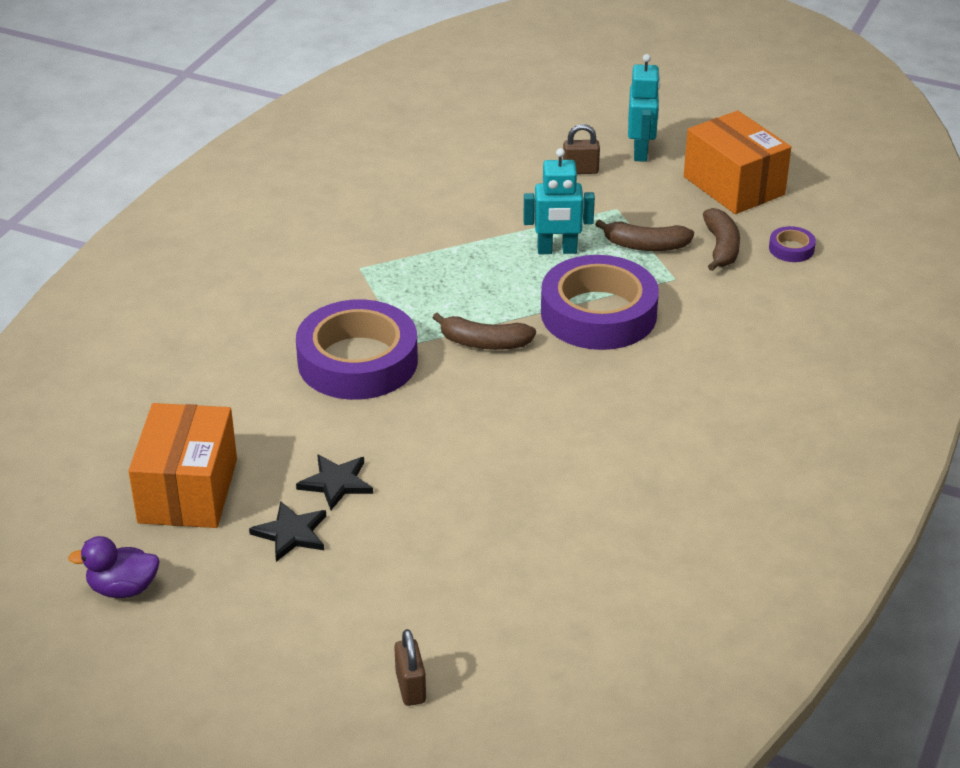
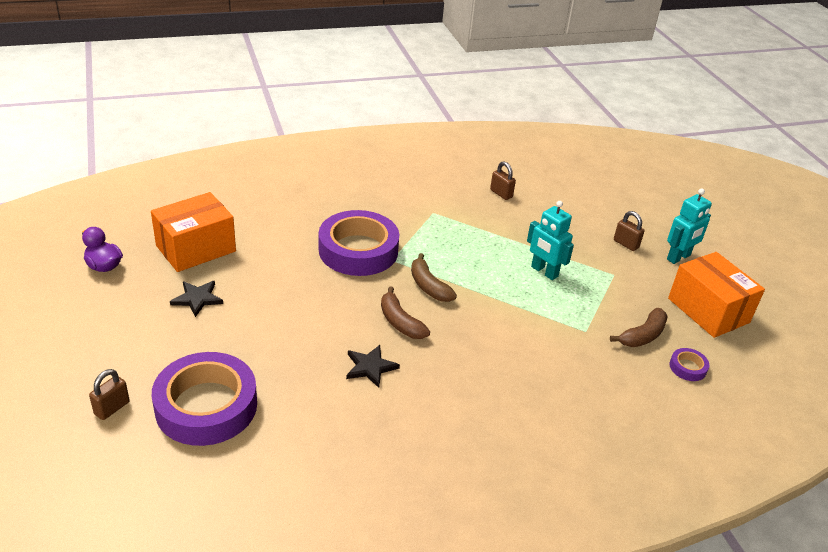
camera: 45 degrees right, 0 degrees up
(336, 483) = (253, 293): black star -> black star (370, 367)
(390, 199) = (501, 194): none -> brown padlock
(598, 313) = (511, 316): purple tape -> purple tape (206, 406)
(645, 246) = (598, 303): brown banana -> brown banana (400, 322)
(733, 186) = (708, 310): orange box -> orange box turned 45 degrees counterclockwise

